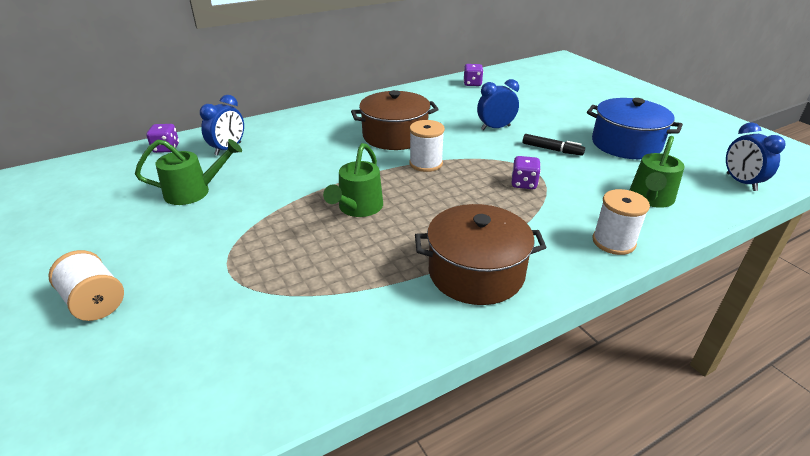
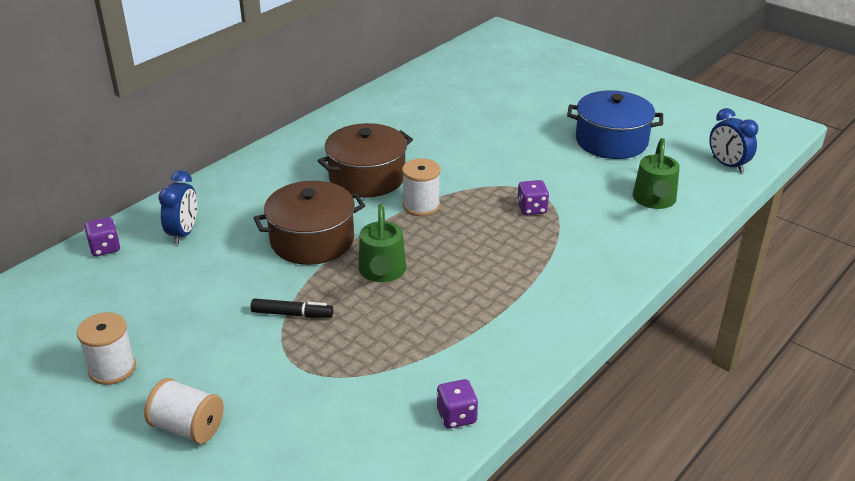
camera: 20 degrees left, 0 degrees up
(194, 192) = (189, 293): green watering can -> none
(472, 84) = (414, 87): purple dice -> purple dice (456, 416)
(476, 273) = (531, 310): brown pot -> brown pot (312, 240)
(495, 128) = (471, 146): blue clock -> none
(552, 150) = (542, 162): black marker -> black marker (292, 314)
(613, 242) = (637, 252): white spool -> white spool (112, 368)

